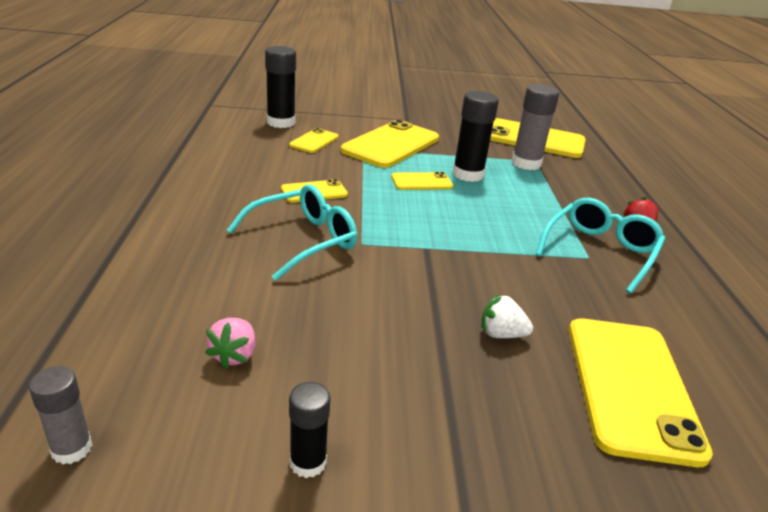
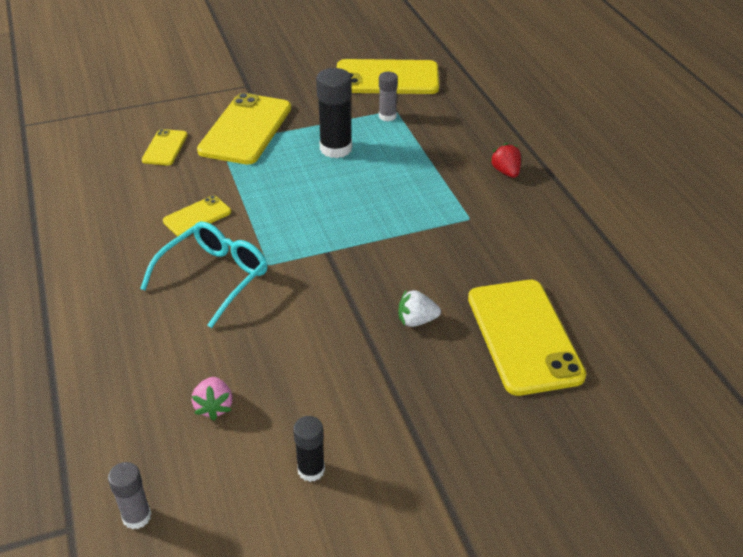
camera: 15 degrees left, 10 degrees up
(281, 122) = (116, 130): black glue stick -> none
(421, 182) = (295, 172): yellow phone -> none
(526, 163) = (387, 116): grey glue stick -> grey glue stick, size x0.58
(600, 251) = (478, 208): turquoise glasses -> none

